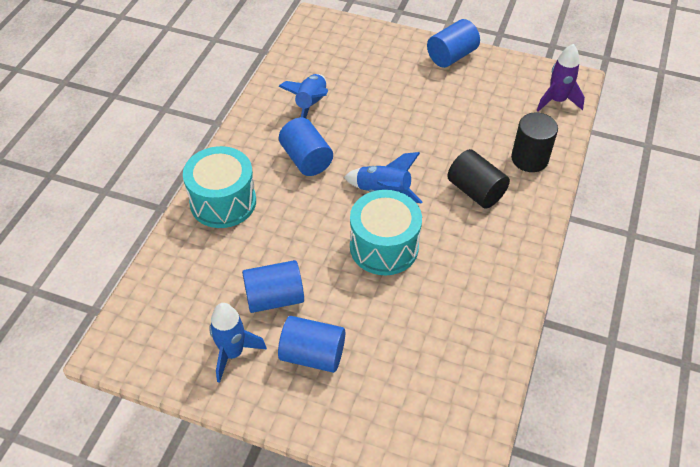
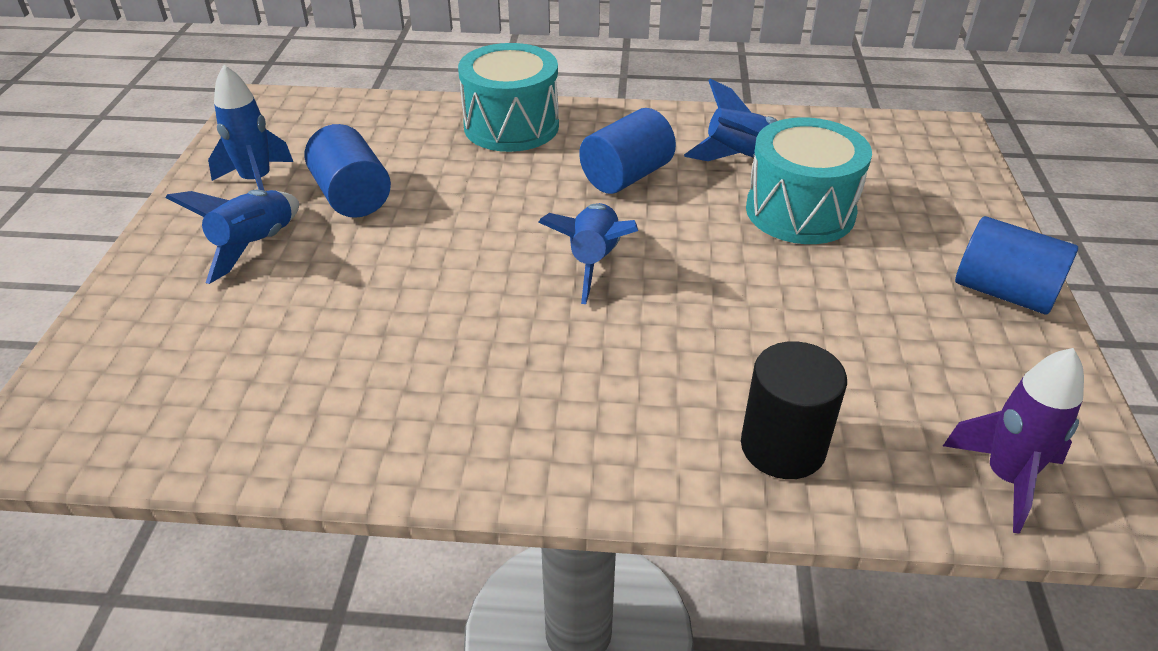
camera: 75 degrees right, 10 degrees down
(312, 355) = (255, 246): blue cylinder -> blue rocket
(384, 247) = (474, 280): turquoise drum -> turquoise drum (800, 211)
(475, 191) = (648, 373): black cylinder -> none

